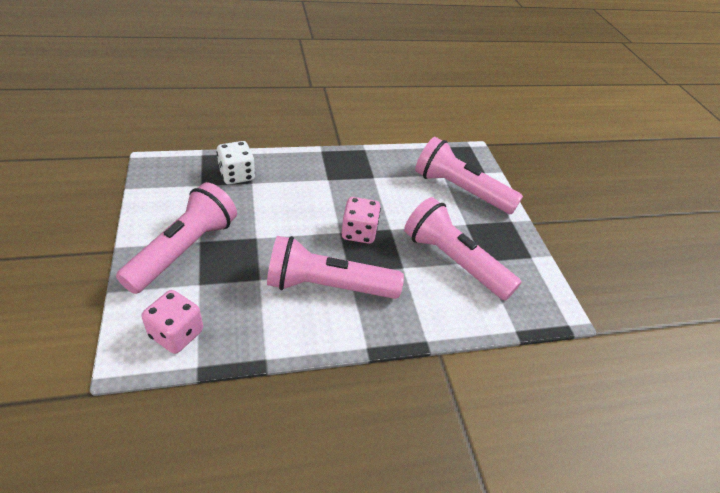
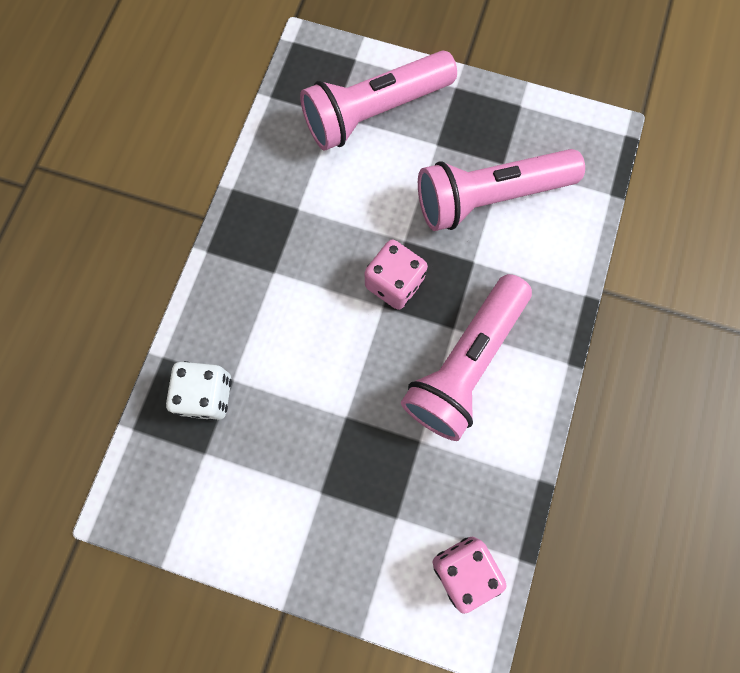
camera: 55 degrees left, 30 degrees up
(184, 250) = (329, 519): pink flashlight -> none

